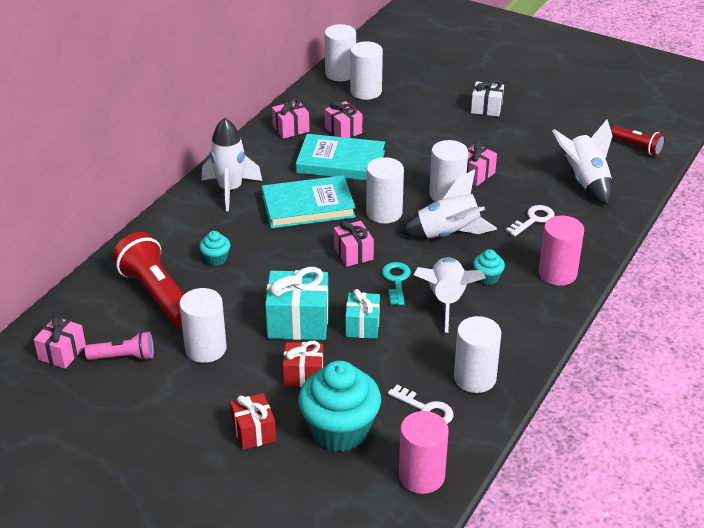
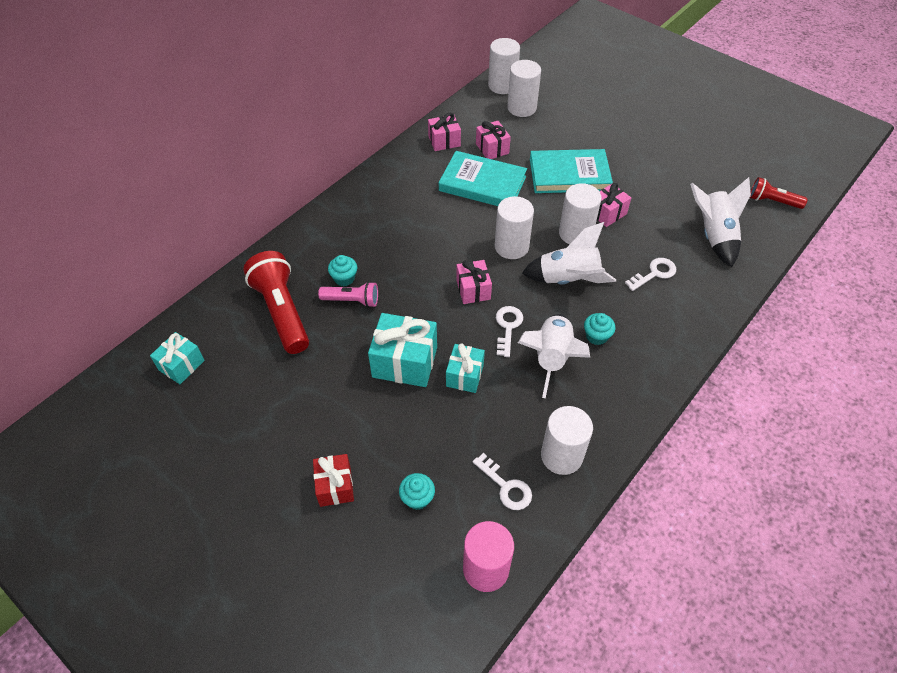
camera: 10 degrees right, 15 degrees up
(62, 353) = (181, 365): pink gift -> turquoise gift
(124, 357) = (235, 379): pink flashlight -> pink flashlight (352, 300)
(205, 349) = (312, 380): white cylinder -> none
(230, 190) = (374, 202): white rocket -> none
(303, 375) = (396, 426): red gift -> none
(308, 206) = (442, 230): turquoise book -> turquoise book (569, 175)
(340, 430) = (417, 498): turquoise cupcake -> turquoise cupcake, size x0.45
(396, 280) = (508, 327): turquoise key -> white key
(486, 108) = (632, 139): white gift -> none
(557, 273) = (667, 341): pink cylinder -> none
(637, 147) = (772, 201): red flashlight -> red flashlight turned 150 degrees clockwise

